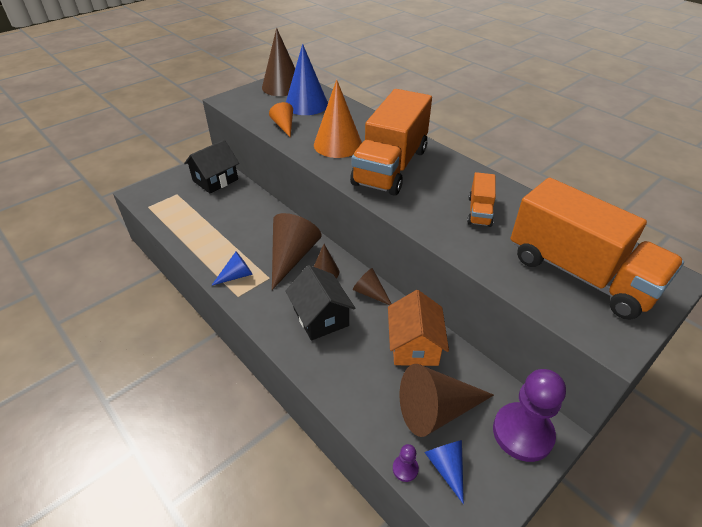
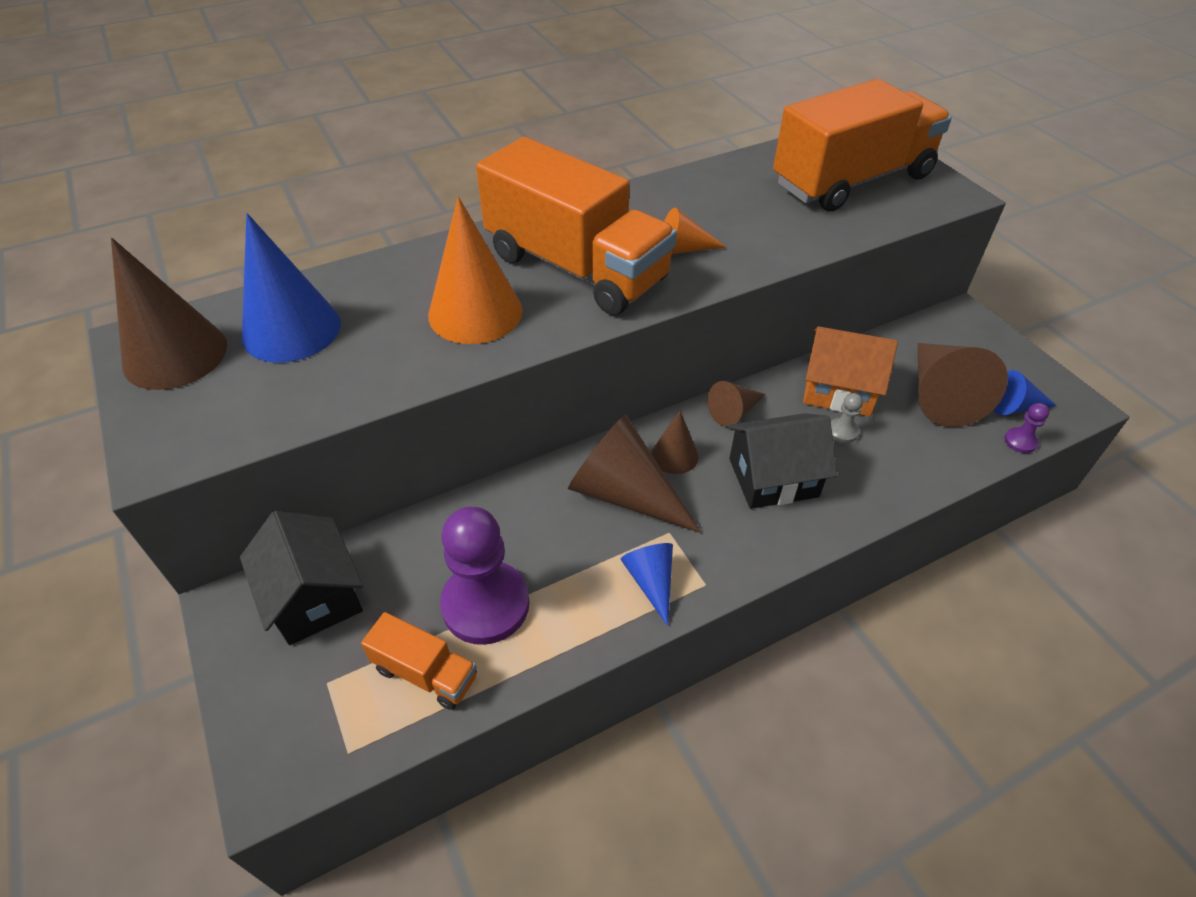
camera: 75 degrees left, 5 degrees up
(284, 126) = (361, 373): orange cone -> orange cone (683, 249)
(373, 350) = (842, 431): none -> grey pawn
(479, 211) = (719, 216): orange truck -> orange truck (425, 673)
(522, 433) = (967, 337): purple pawn -> purple pawn (485, 604)

